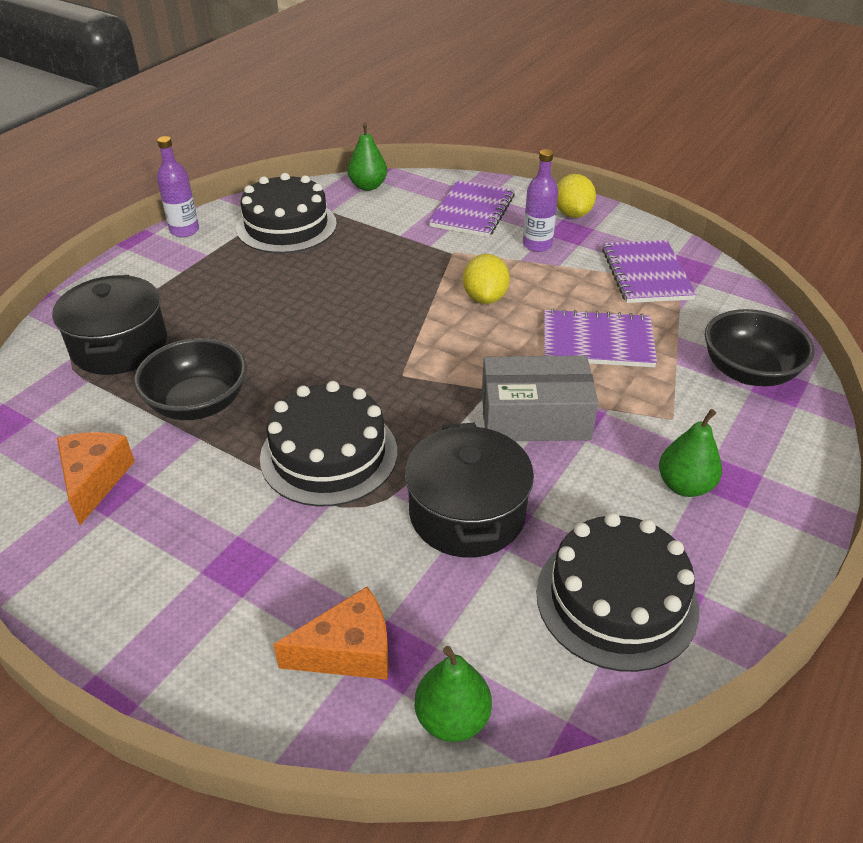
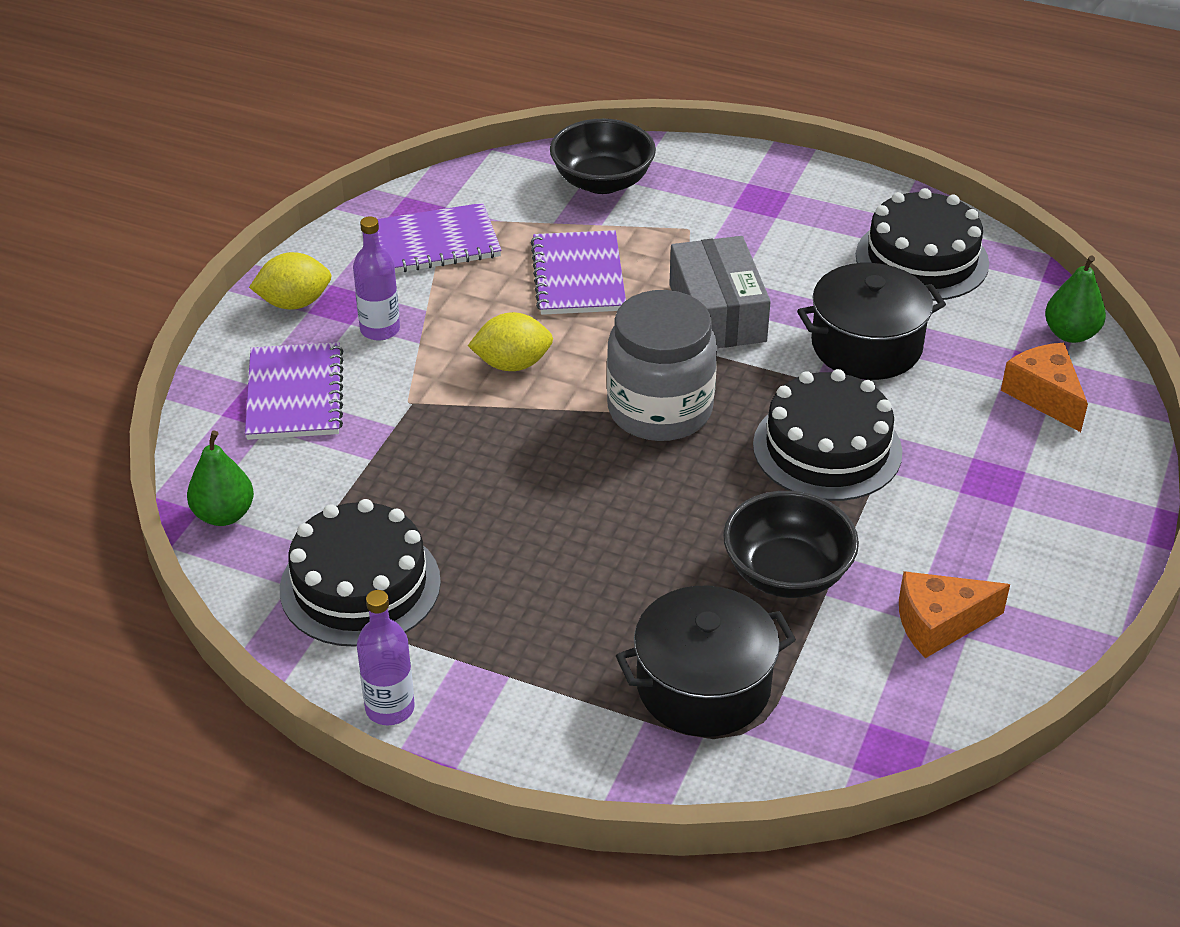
camera: 100 degrees left, 0 degrees up
(410, 364) = (660, 410): none -> grey jar
(472, 211) = (295, 394): purple notebook -> purple notebook turned 75 degrees clockwise
(684, 485) = (778, 223): green pear -> none

